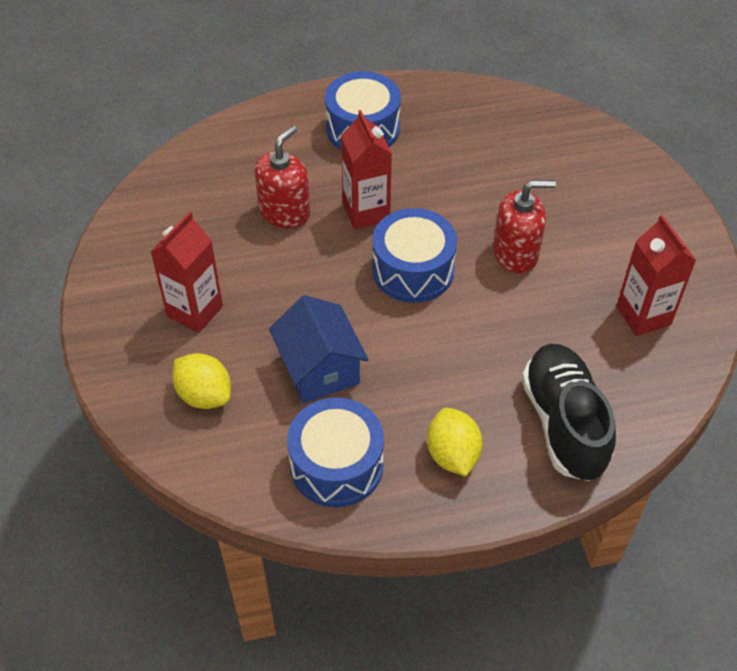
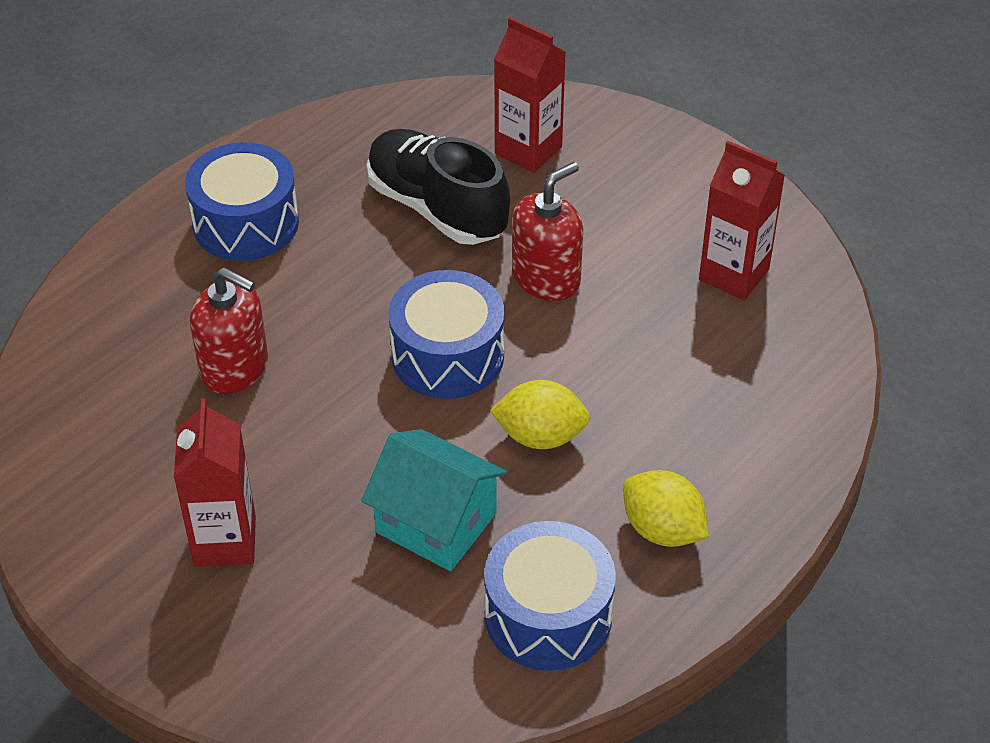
camera: 35 degrees left, 5 degrees down
(204, 395) = (325, 629): yellow lemon -> yellow lemon (540, 436)
(284, 212) = (235, 368): red soap dispenser -> red soap dispenser turned 120 degrees clockwise
(319, 369) = (436, 523): blue house -> turquoise house
(366, 212) = (335, 318): red carton -> red carton (528, 150)
(564, 423) = (748, 430): black shoe -> black shoe (437, 208)

